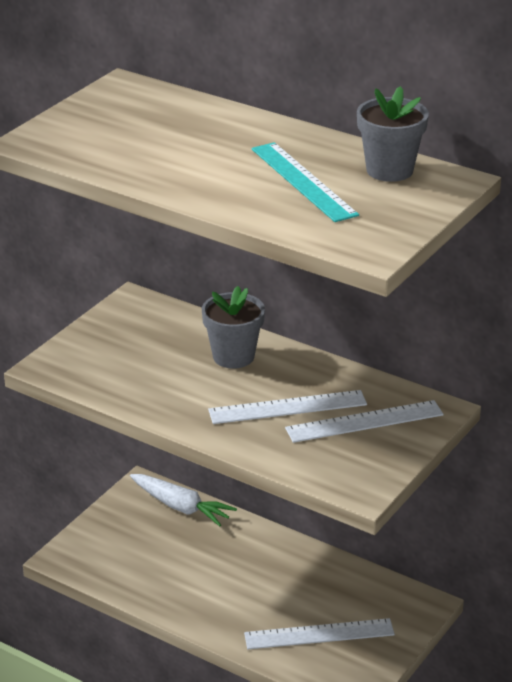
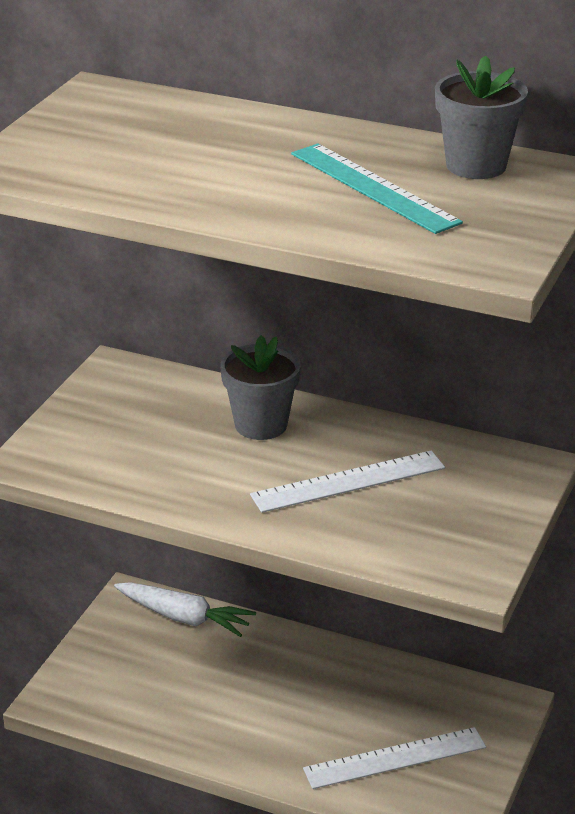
camera: 10 degrees left, 0 degrees up
(364, 422) = (449, 489): white ruler -> none

